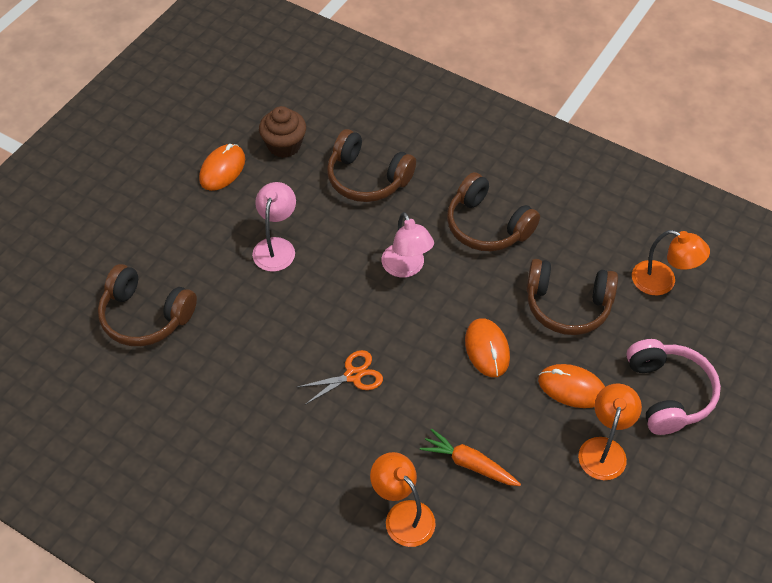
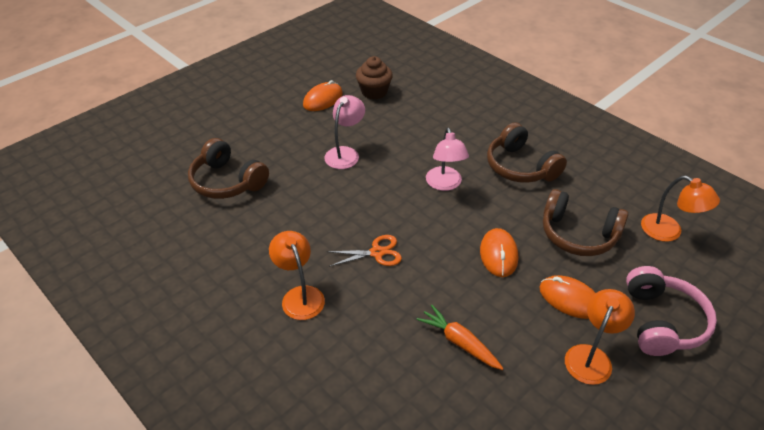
camera: 15 degrees right, 10 degrees down
(367, 178) = (431, 121): brown headphones -> none
(403, 515) = (386, 373): orange lamp -> orange lamp (300, 295)

